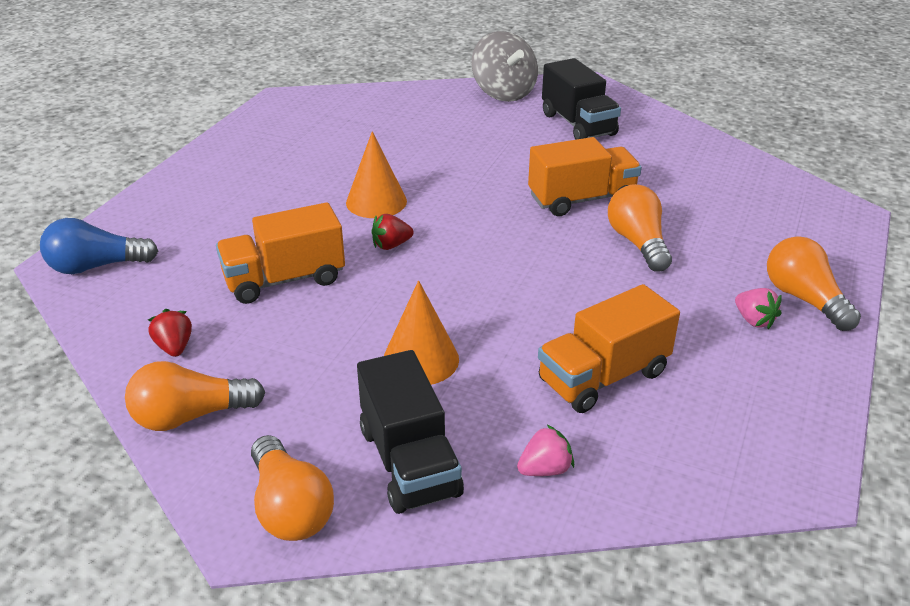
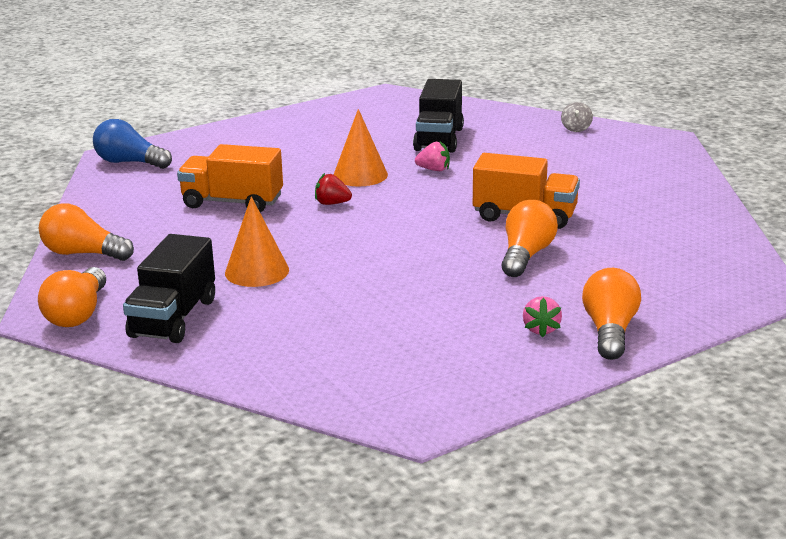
camera: 35 degrees right, 10 degrees down
(174, 347) = (119, 217): red strawberry -> none
(503, 93) = (576, 129): grey spinning top -> grey spinning top, size x0.44
(545, 469) = (250, 352): pink strawberry -> pink strawberry (434, 170)
(578, 124) = (607, 166): black truck -> black truck (439, 139)
(603, 377) = (366, 321): orange truck -> none

